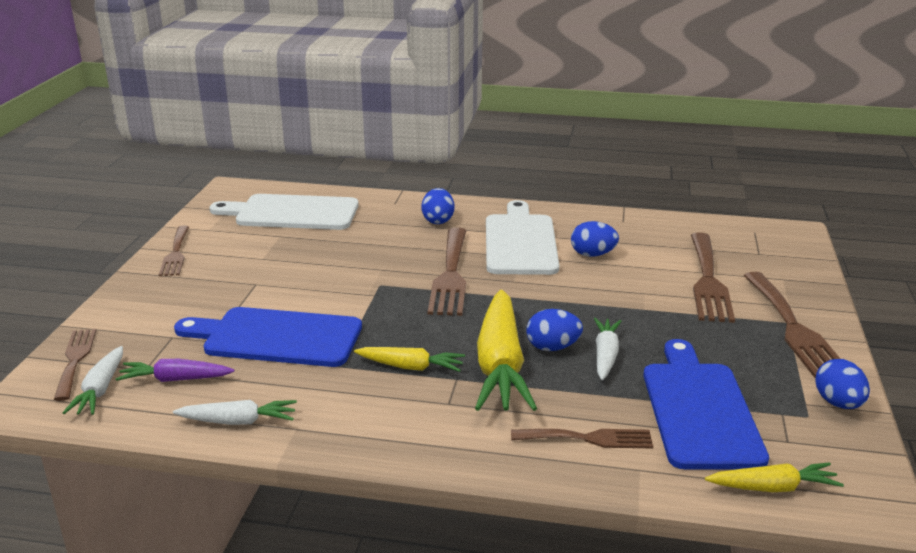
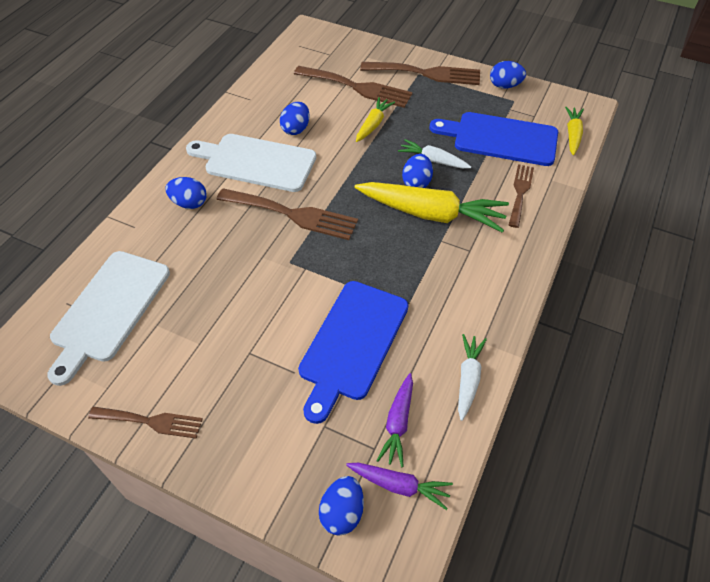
camera: 75 degrees left, 25 degrees up
(75, 360) = (342, 512): brown fork -> blue egg
(100, 389) = (399, 485): white carrot -> purple carrot
(411, 367) = (420, 263): yellow carrot -> yellow carrot (373, 124)

